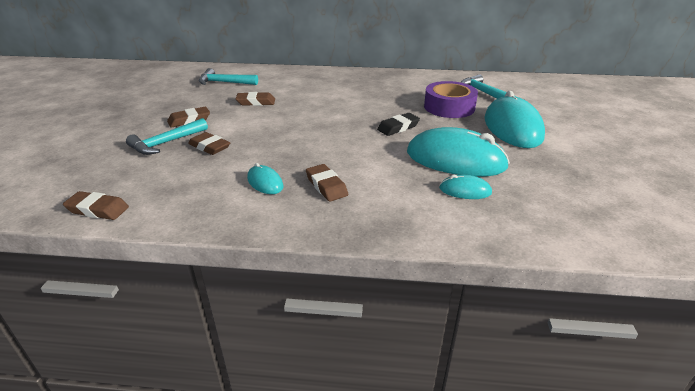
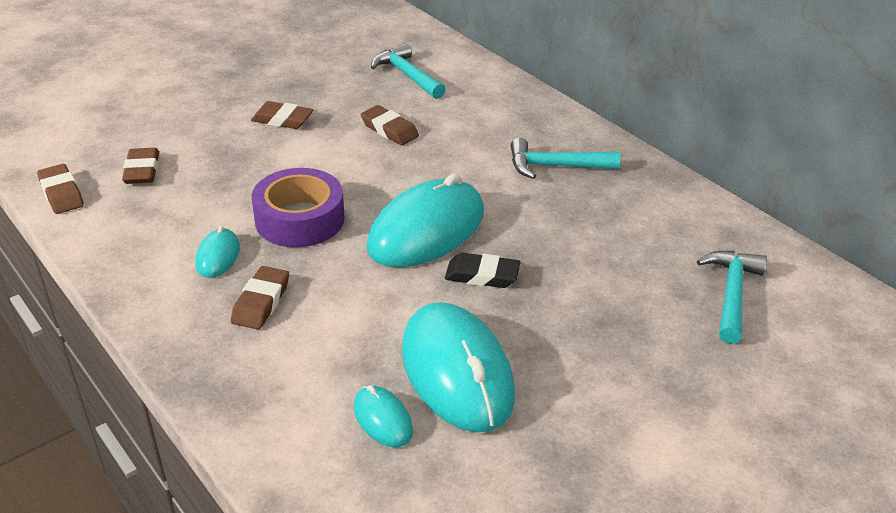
camera: 45 degrees right, 5 degrees up
(166, 143) = (216, 142): turquoise hammer -> turquoise hammer (555, 166)
(210, 147) = (244, 173): brown eraser -> brown eraser (142, 170)
(449, 107) = (619, 287): purple tape -> purple tape (300, 219)
(512, 128) = (640, 382): turquoise mouse -> turquoise mouse (426, 230)

